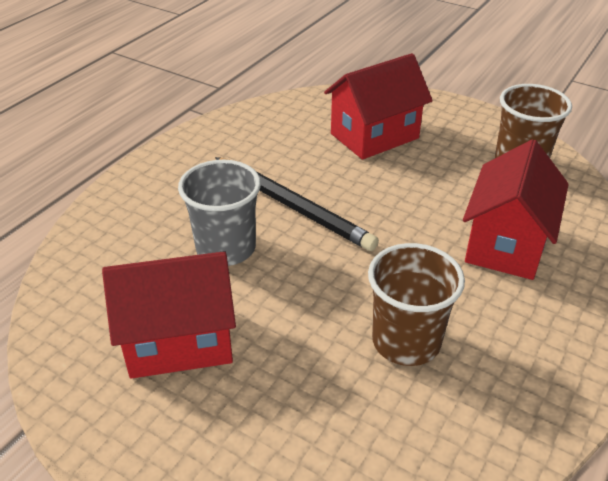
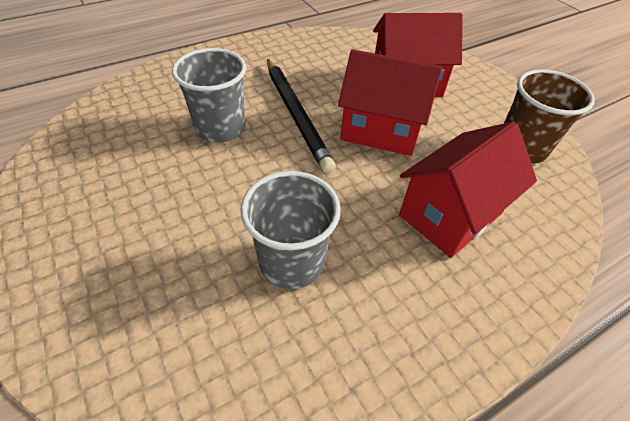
camera: 25 degrees right, 10 degrees up
(179, 341) = (129, 183): red house -> red house (380, 130)
(406, 341) = (291, 262): brown cup -> grey cup

